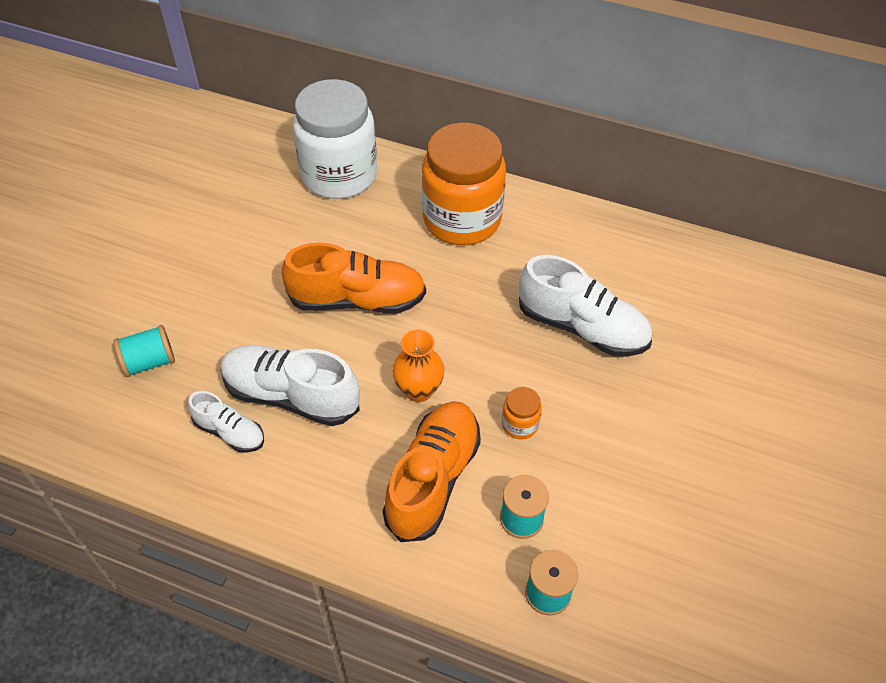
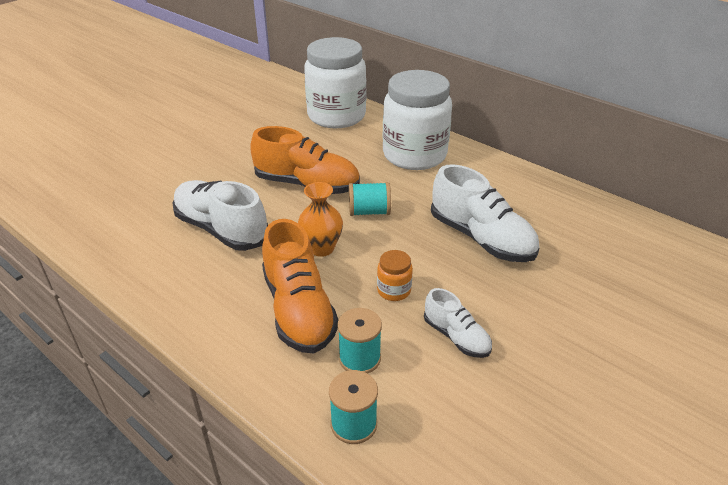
camera: 20 degrees right, 15 degrees down
(149, 361) = (136, 188): turquoise spool -> turquoise spool (369, 212)
(229, 432) = (161, 240): white shoe -> white shoe (456, 337)
(433, 479) = (298, 310): orange shoe -> orange shoe turned 120 degrees clockwise
(462, 219) = (414, 155): orange jar -> white jar

